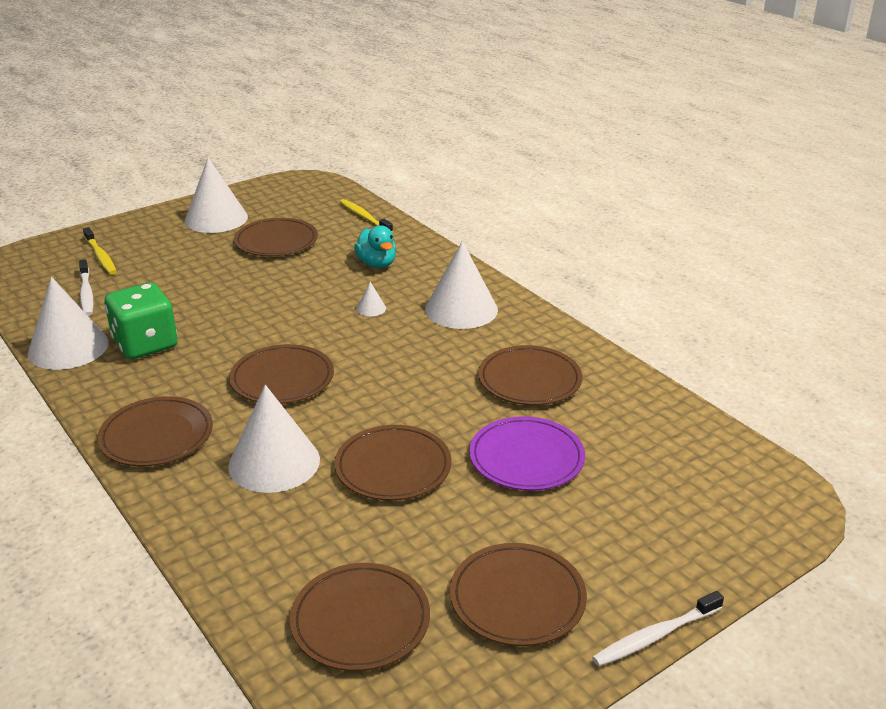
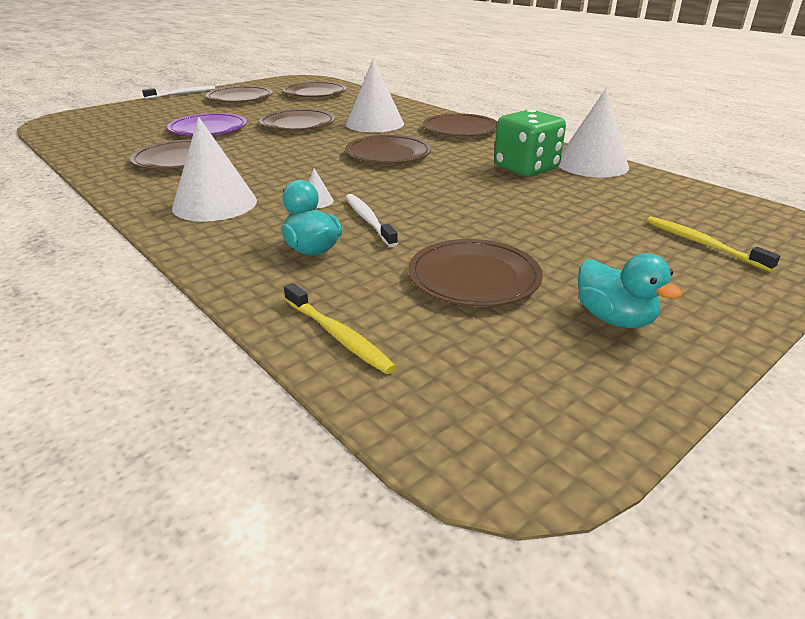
camera: 175 degrees right, 0 degrees up
(86, 293) = (647, 203): white toothbrush -> white toothbrush (368, 220)
(216, 218) = (614, 318): white cone -> turquoise duck

